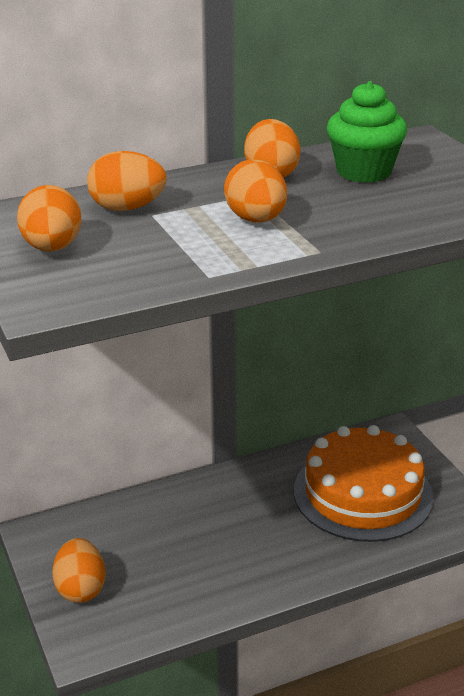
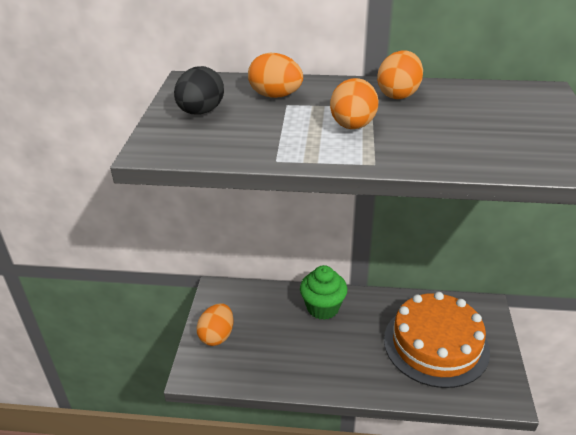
camera: 30 degrees right, 5 degrees up
(52, 248) = (201, 112): orange egg -> black egg
(364, 172) = (472, 108): green cupcake -> green cupcake (323, 308)

